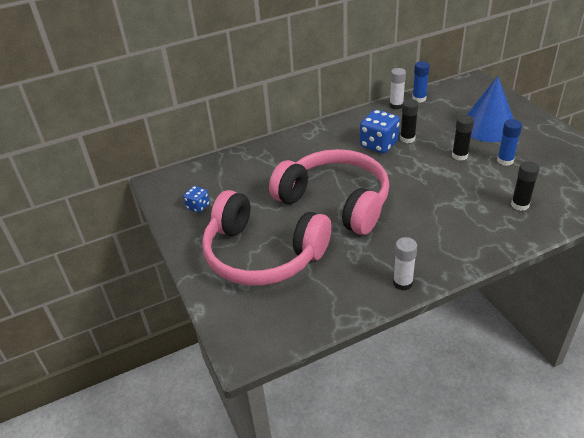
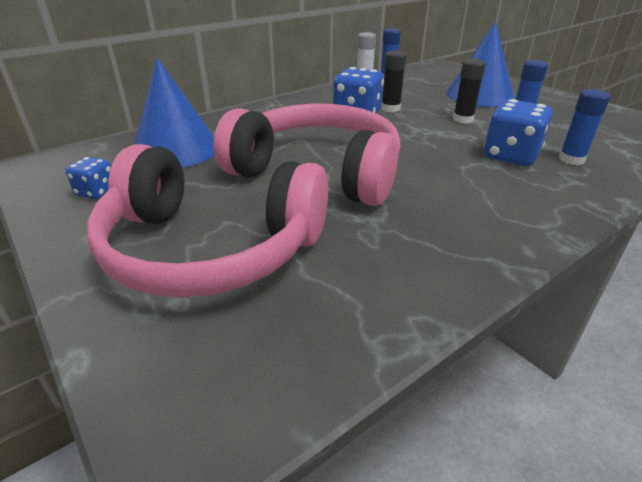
camera: 15 degrees left, 5 degrees down
(245, 172) = (176, 149): none -> blue cone
(402, 283) = (468, 268): white glue stick -> none
(476, 198) = (510, 156): none -> blue dice
(520, 205) = (571, 159): black glue stick -> blue glue stick

